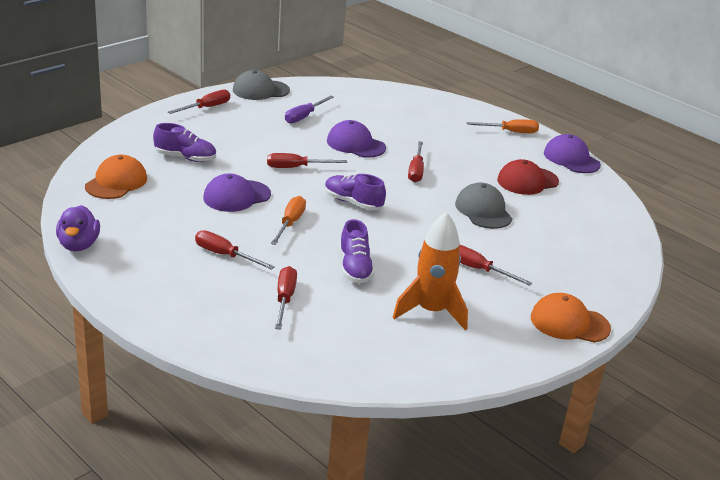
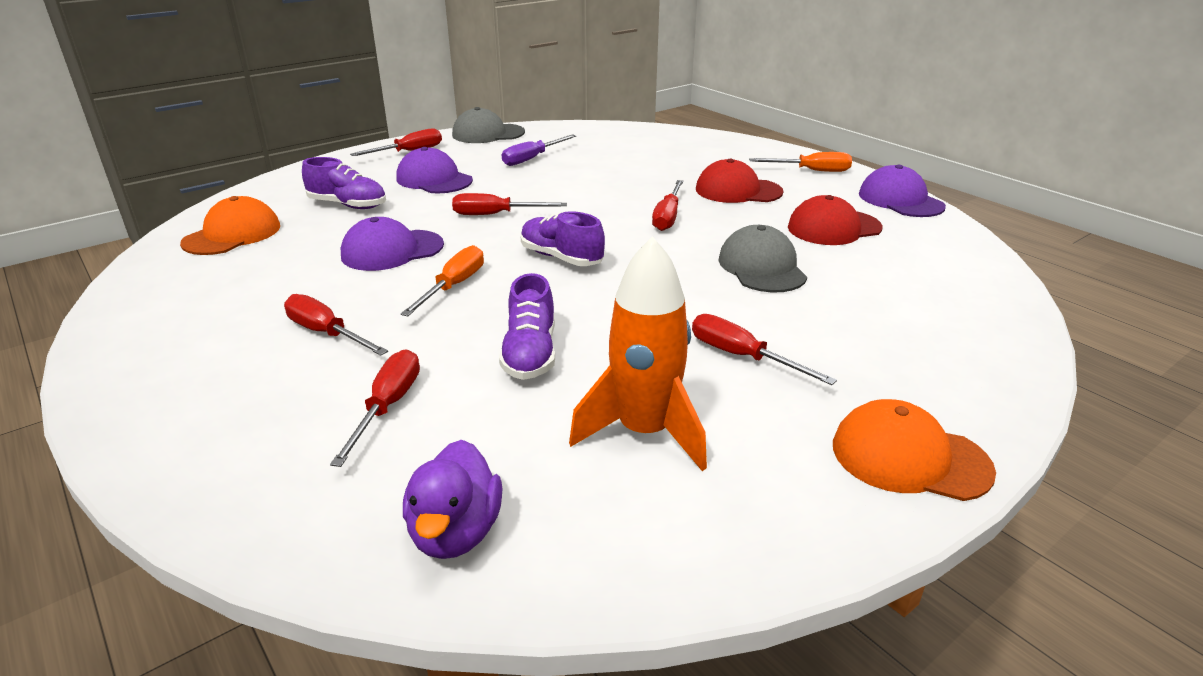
camera: 10 degrees right, 0 degrees up
(79, 245) = (111, 318): purple duck -> purple duck (456, 532)
(355, 144) = (590, 187): purple cap -> purple cap (434, 180)
(460, 149) = (738, 191): none -> red cap

